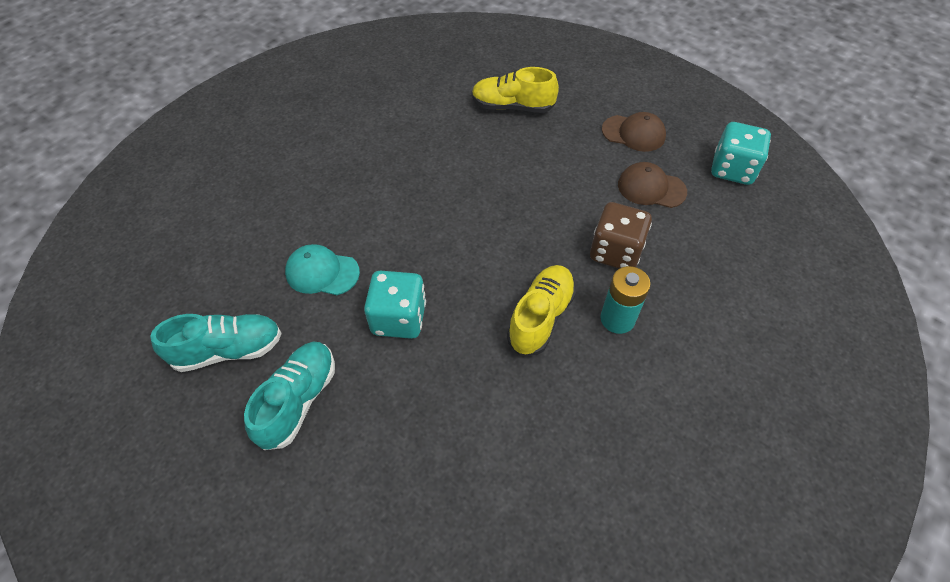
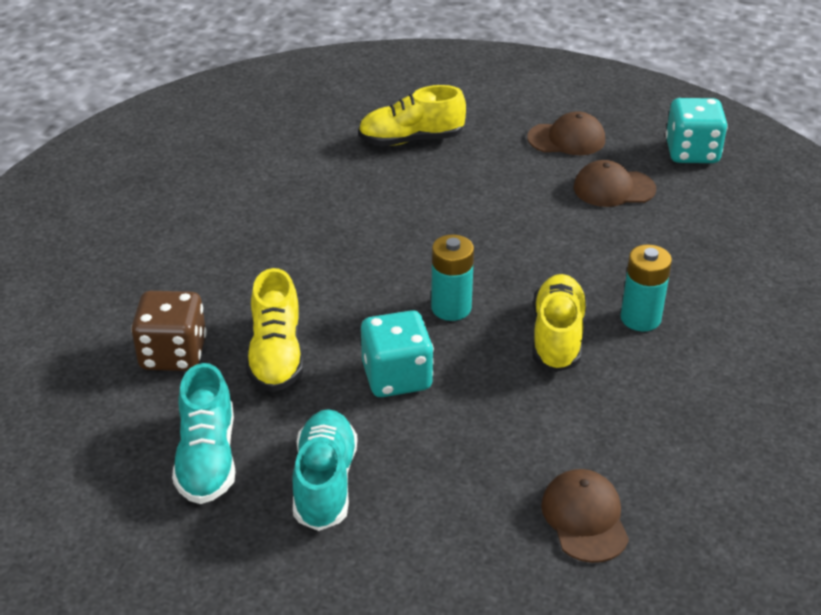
camera: 20 degrees left, 15 degrees down
(228, 350) = (207, 458): turquoise shoe -> turquoise shoe turned 120 degrees clockwise
(322, 272) = (276, 355): turquoise cap -> yellow shoe
(470, 266) = (451, 308): none -> turquoise battery
(480, 505) = (585, 518): none -> brown cap
(615, 252) = (606, 257): brown dice -> brown dice (173, 354)

